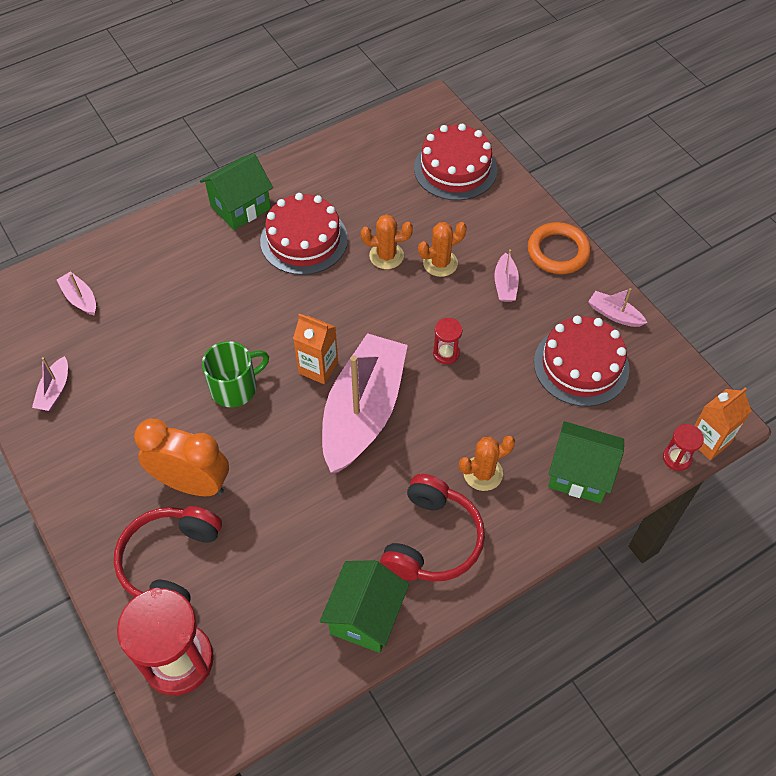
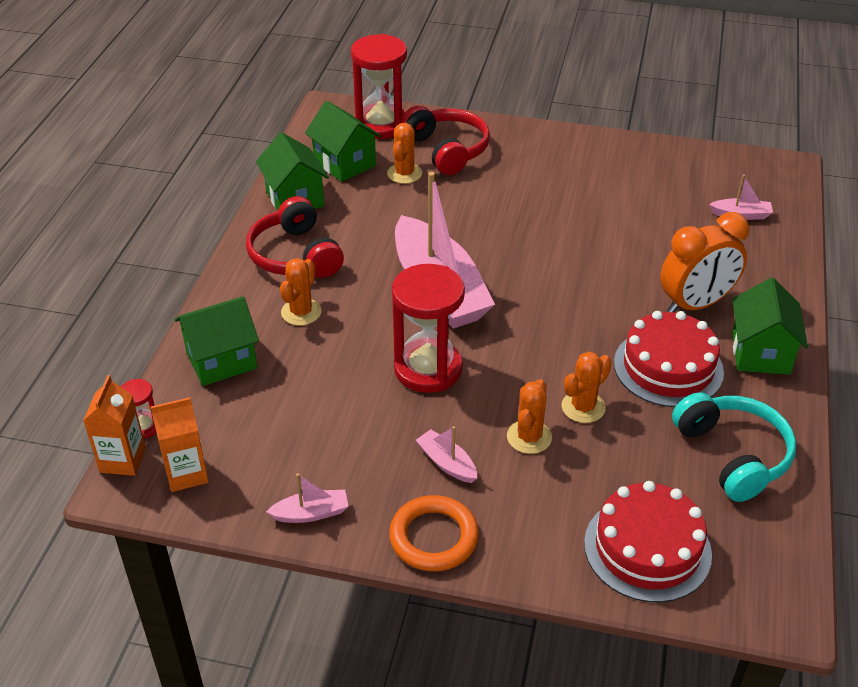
camera: 135 degrees right, 15 degrees down
(55, 390) = (655, 167): pink boat -> none
(192, 483) = (493, 184): orange clock -> orange clock (695, 304)
(235, 387) = (549, 242): green mug -> none
(241, 564) = (404, 173): none -> orange cactus
(274, 628) = (344, 163): none -> green house
(318, 367) = (512, 291): orange carton -> orange carton (186, 474)
(347, 173) = (733, 455): none -> turquoise headphones
(446, 353) = (428, 369): red hourglass -> red hourglass, size x2.20
(581, 365) = (299, 442): red cake -> none

